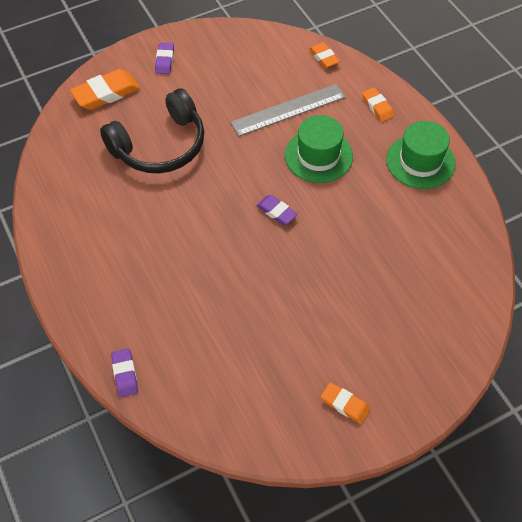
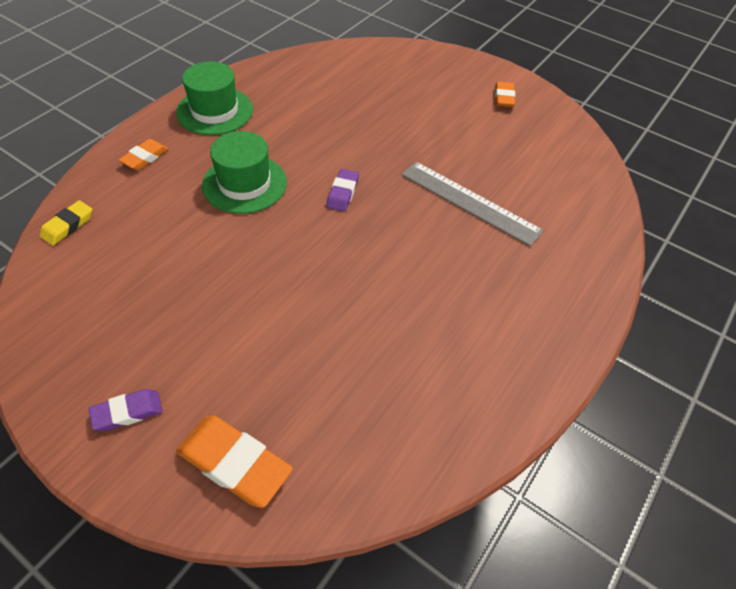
camera: 120 degrees left, 5 degrees down
(125, 374) = (607, 238): purple eraser -> none
(160, 146) = (306, 339): black headphones -> none
(288, 110) = (181, 231): grey ruler -> grey ruler (469, 202)
(323, 57) = (68, 226): orange eraser -> yellow eraser

